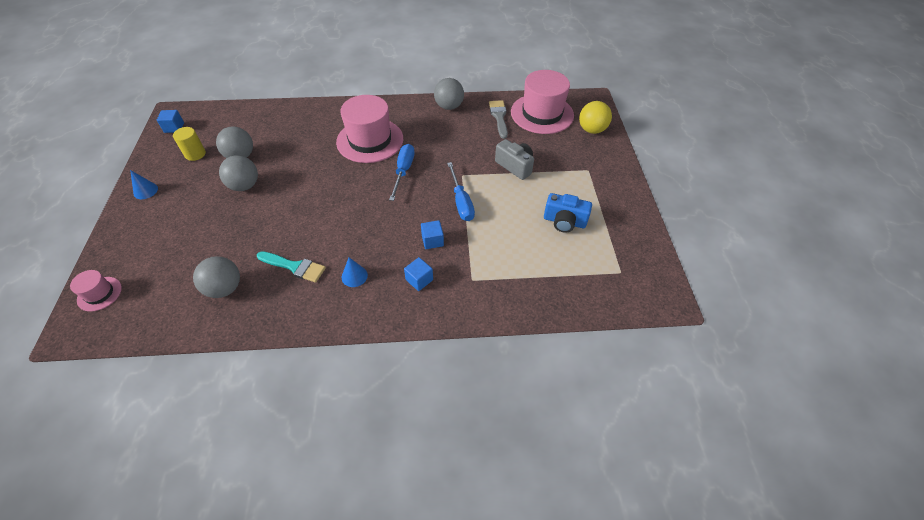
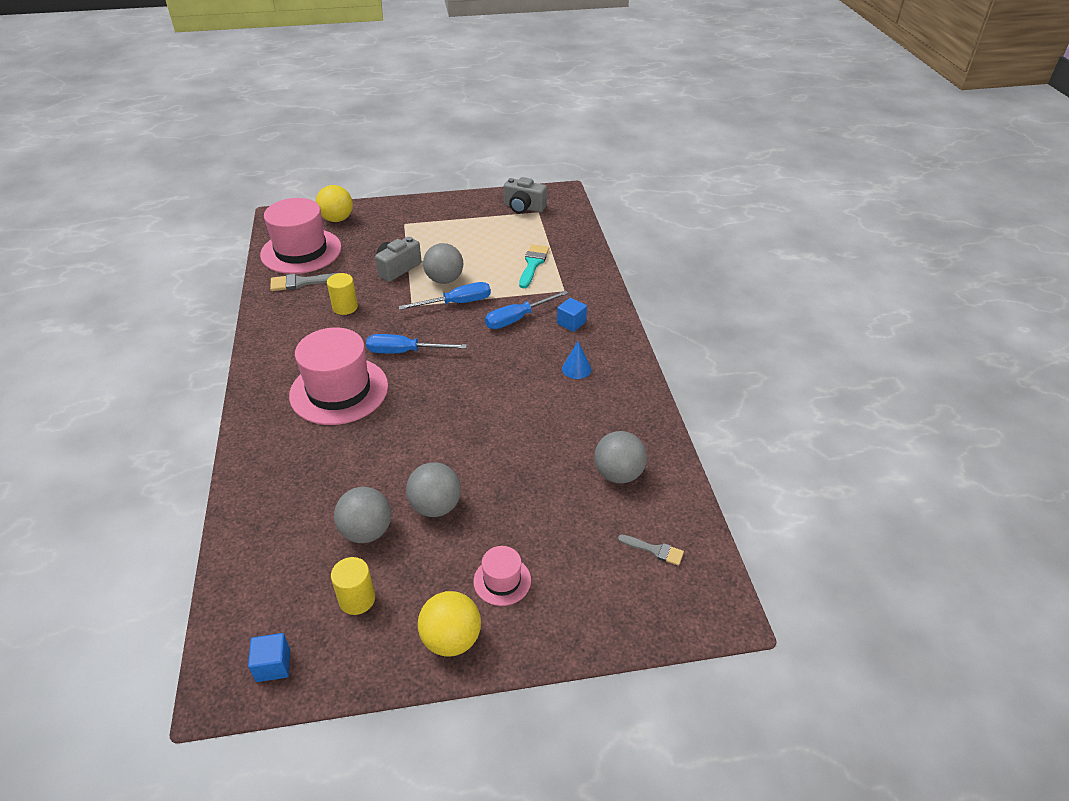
camera: 95 degrees left, 10 degrees down
(99, 294) = (660, 608): pink hat -> pink hat (502, 580)
(145, 191) = (451, 639): blue cone -> yellow ball
(145, 299) = (654, 550): none -> grey brush
(294, 267) = (573, 419): turquoise brush -> turquoise brush (533, 264)
(432, 240) = (517, 319): blue cube -> blue screwdriver
(449, 106) = (271, 325): grey ball -> grey ball (444, 280)
(464, 139) = (345, 307): none -> yellow cylinder
(564, 221) = (480, 238): blue camera -> none
(628, 260) = (524, 207): none -> grey camera

